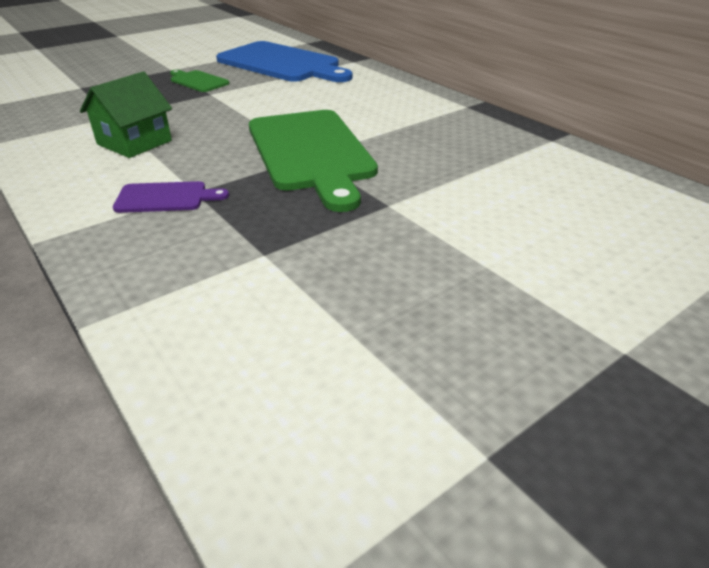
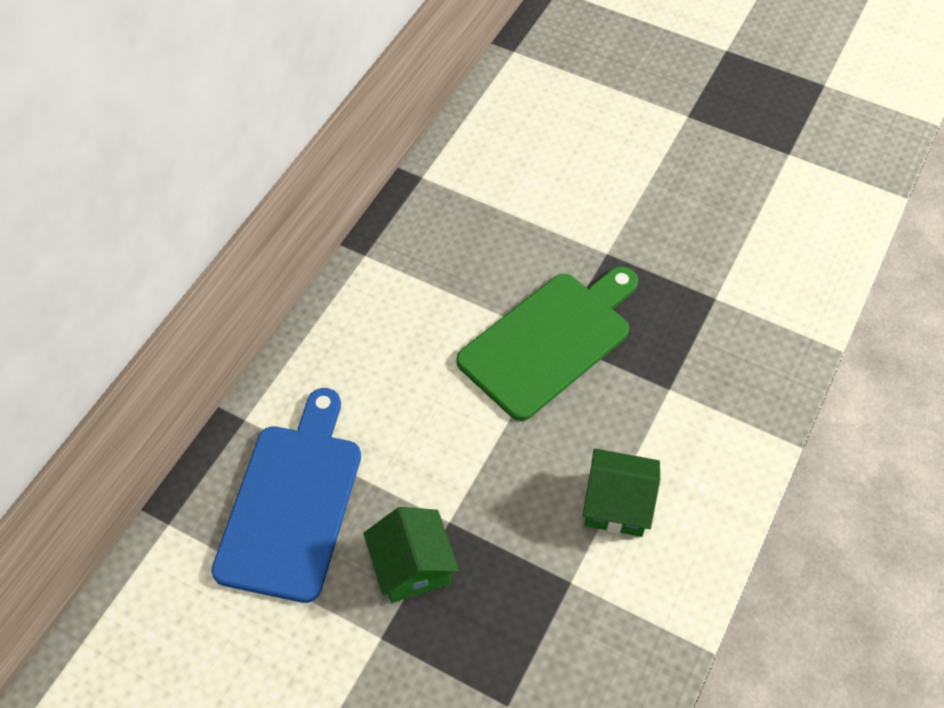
camera: 115 degrees left, 20 degrees up
(166, 198) = (691, 403): purple cutting board -> none
(198, 81) = (412, 566): green cutting board -> green house

